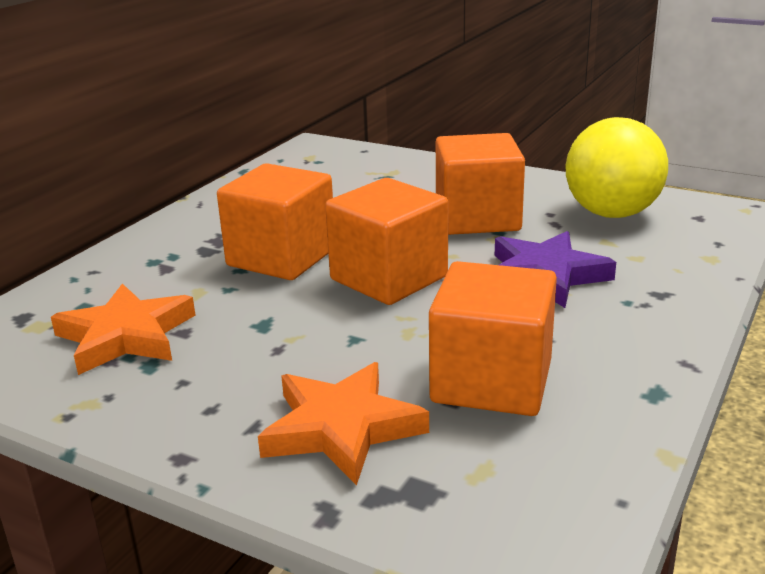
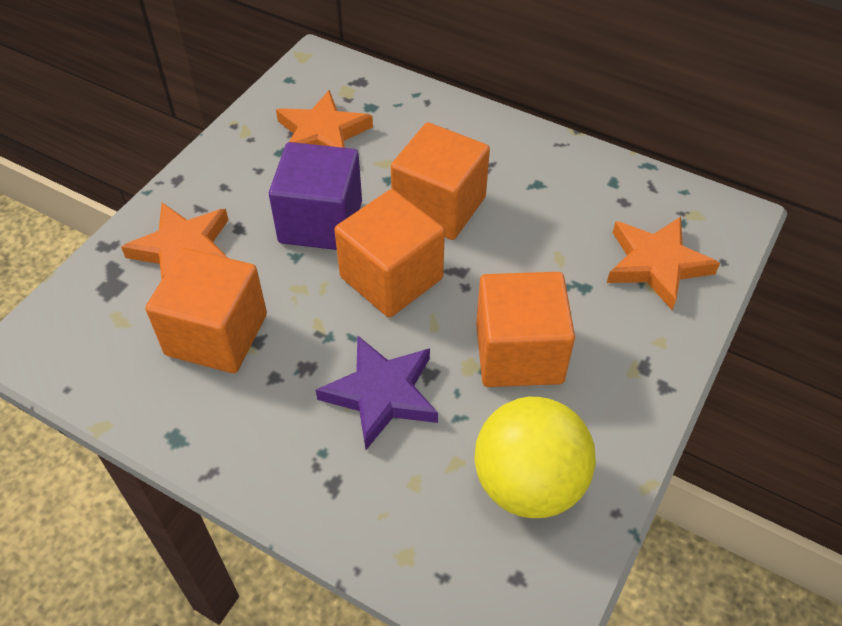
camera: 90 degrees right, 25 degrees up
(297, 325) = (320, 222): none -> purple cube
(368, 170) = (656, 264): none -> orange star

